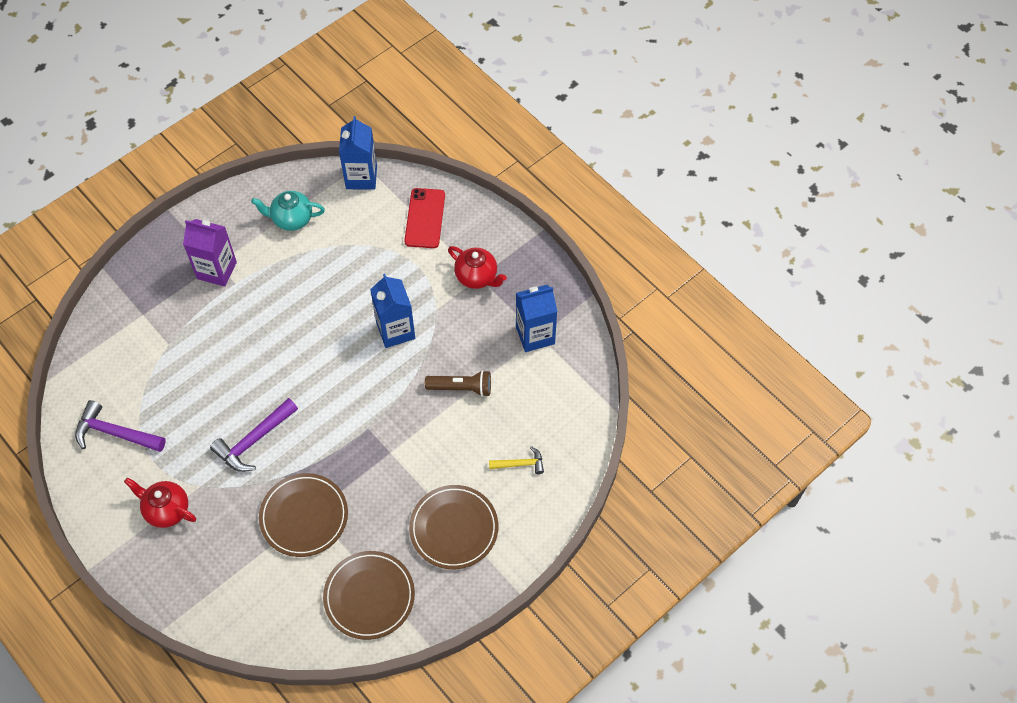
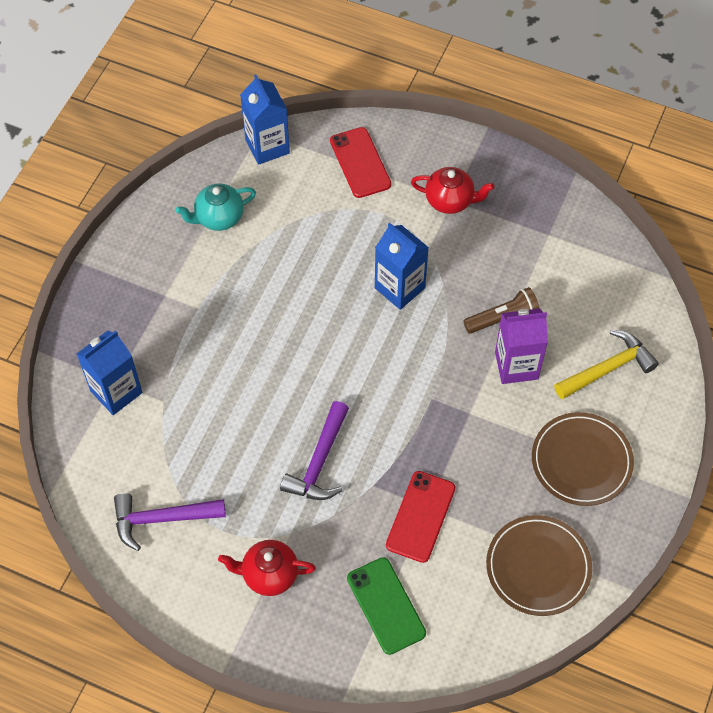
camera: 25 degrees left, 0 degrees up
(217, 270) = (169, 302): purple carton -> purple carton (516, 365)
(237, 573) = (386, 605): none -> green phone
(304, 516) = (421, 516): brown plate -> red phone
(520, 464) = (607, 368): yellow hammer -> yellow hammer, size x1.70
(535, 335) = (544, 235): blue carton -> blue carton (116, 392)

